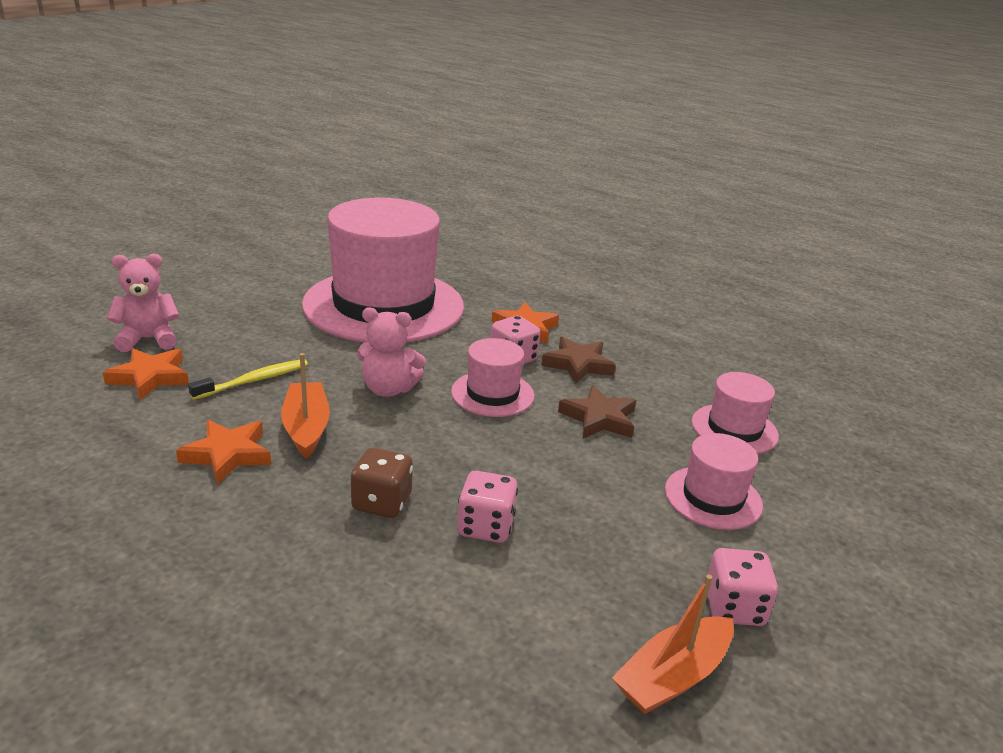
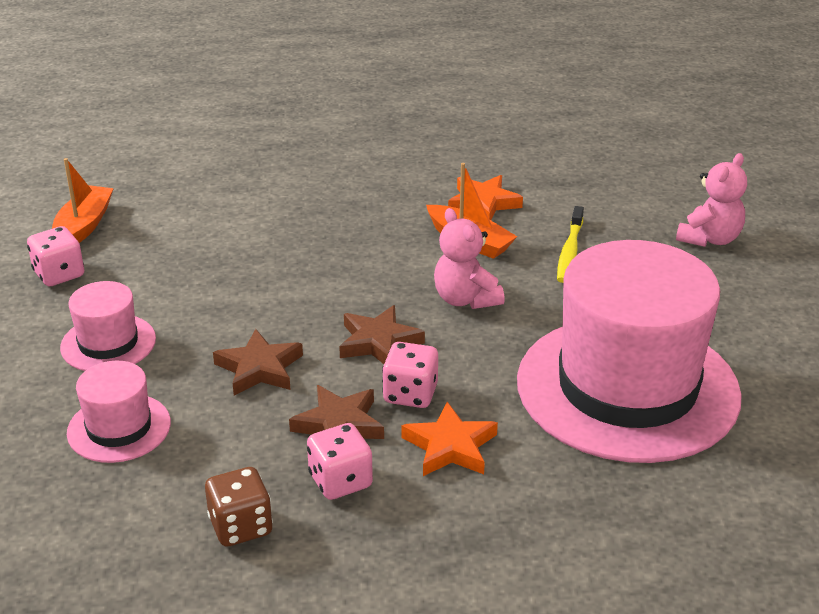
camera: 145 degrees right, 5 degrees up
(150, 377) = (636, 217): orange star -> none
(382, 503) = (345, 225): brown dice -> brown dice (241, 526)
(388, 389) = (465, 299): pink teddy bear -> pink teddy bear turned 90 degrees counterclockwise
(485, 527) = (262, 244): pink dice -> pink dice (340, 481)
(492, 394) = (378, 342): pink hat -> brown star

